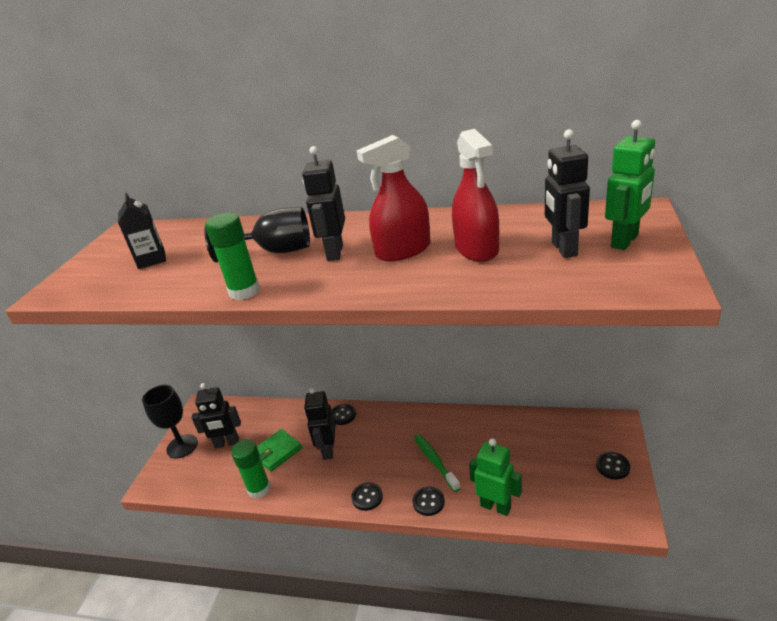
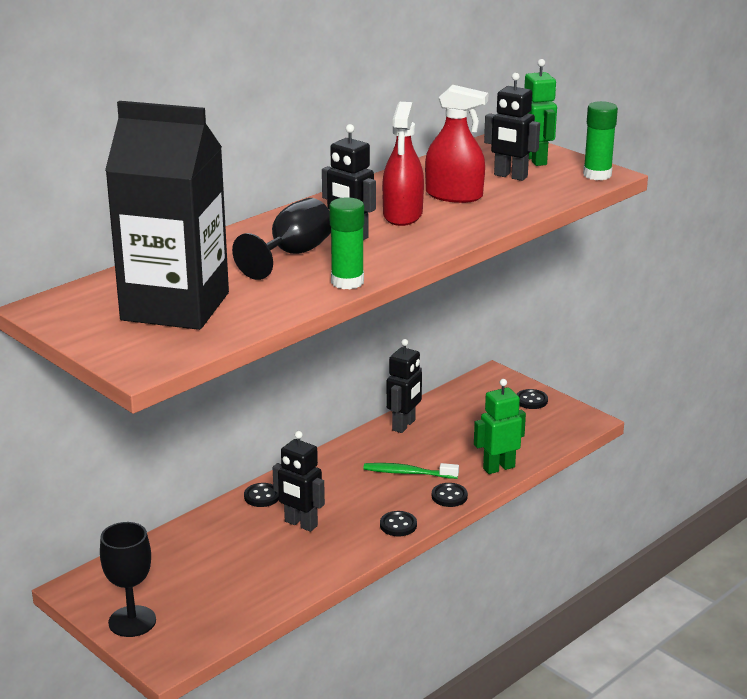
camera: 60 degrees left, 5 degrees down
(151, 259) = (175, 306): black carton -> black carton, size x2.44
(227, 443) = (182, 586): black robot -> black robot (404, 425)
(259, 489) = (292, 585): green glue stick -> green glue stick (597, 175)
(277, 452) = (252, 556): green wallet -> none

